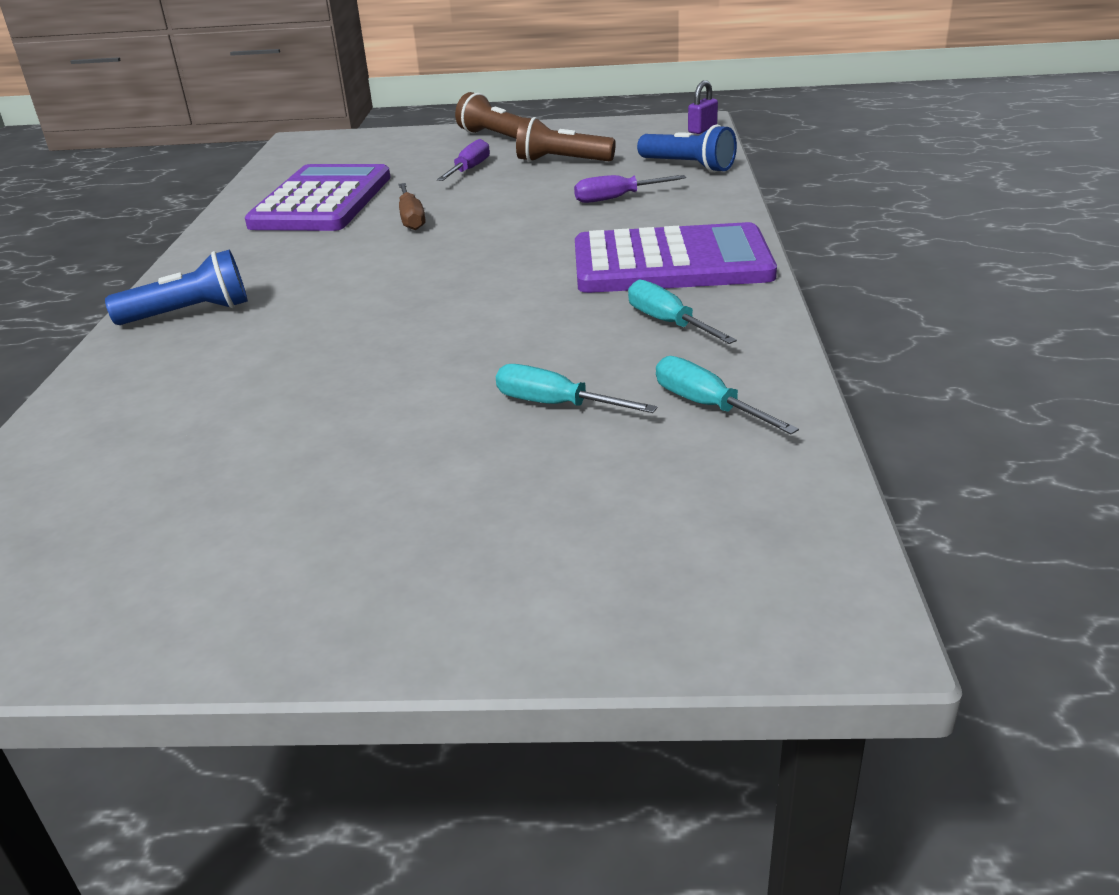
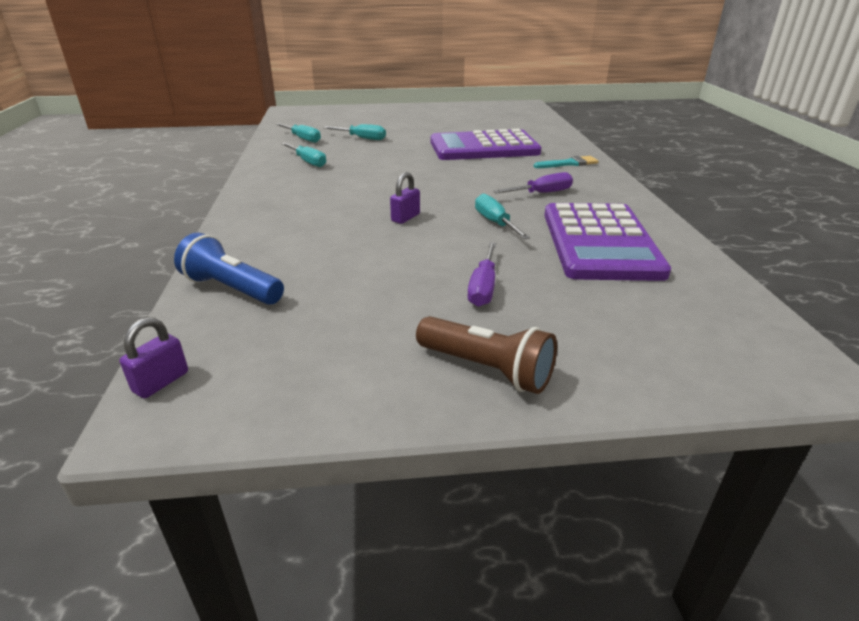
camera: 170 degrees right, 0 degrees up
(189, 313) = (569, 163): blue flashlight -> turquoise brush
(411, 219) = (495, 222): brown screwdriver -> turquoise screwdriver
(515, 224) = (405, 218): none -> purple padlock
(562, 161) = (376, 301): brown flashlight -> none
(616, 198) = (321, 243): purple screwdriver -> purple screwdriver (542, 193)
(671, 262) = (294, 189): purple calculator -> purple calculator (484, 148)

